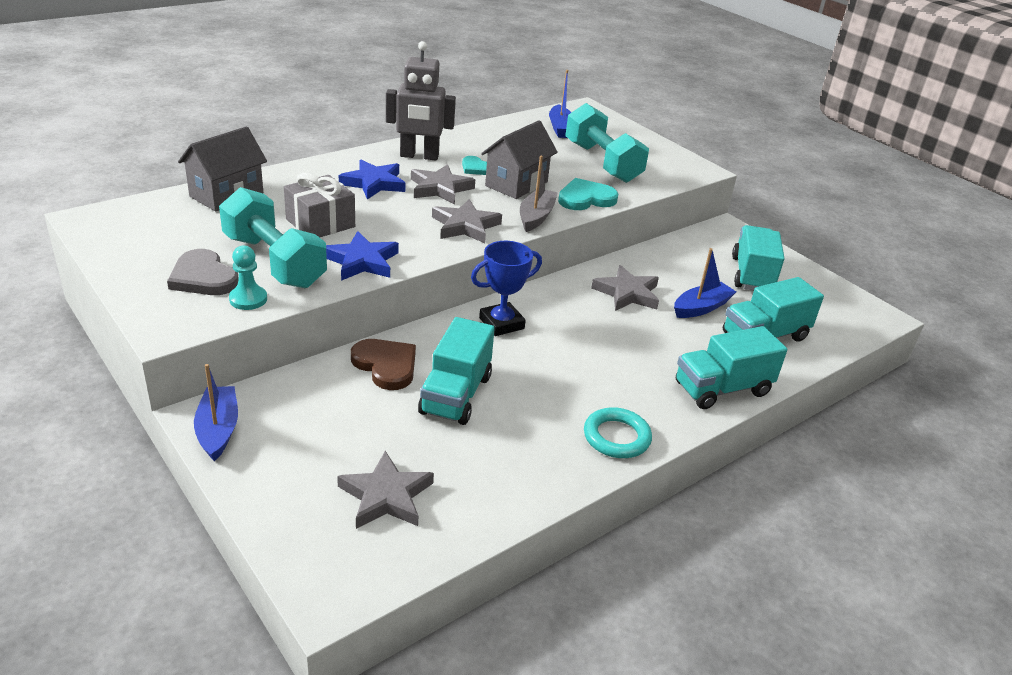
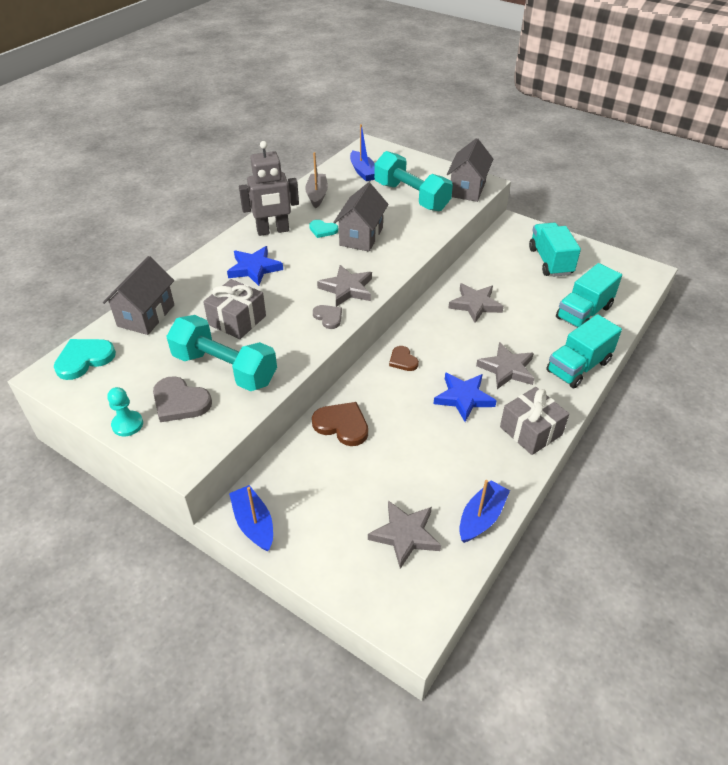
camera: 15 degrees left, 10 degrees up
(248, 299) = (228, 411): turquoise pawn -> turquoise pawn (127, 424)
(362, 261) = (291, 347): blue star -> blue star (463, 398)
(425, 246) = (328, 317): none -> grey heart
(440, 188) = (307, 258): grey star -> grey star (507, 369)
(456, 395) = (405, 433): turquoise truck -> none
(501, 323) = (403, 360): blue trophy -> brown heart
(536, 217) = (393, 264): grey boat -> grey boat (317, 195)
(585, 198) = (418, 235): turquoise heart -> turquoise heart (84, 359)
(616, 437) = (531, 431): turquoise ring -> grey gift
(676, 170) = (467, 189): none -> grey house
(701, 308) = (531, 301): blue boat -> blue boat (481, 517)

